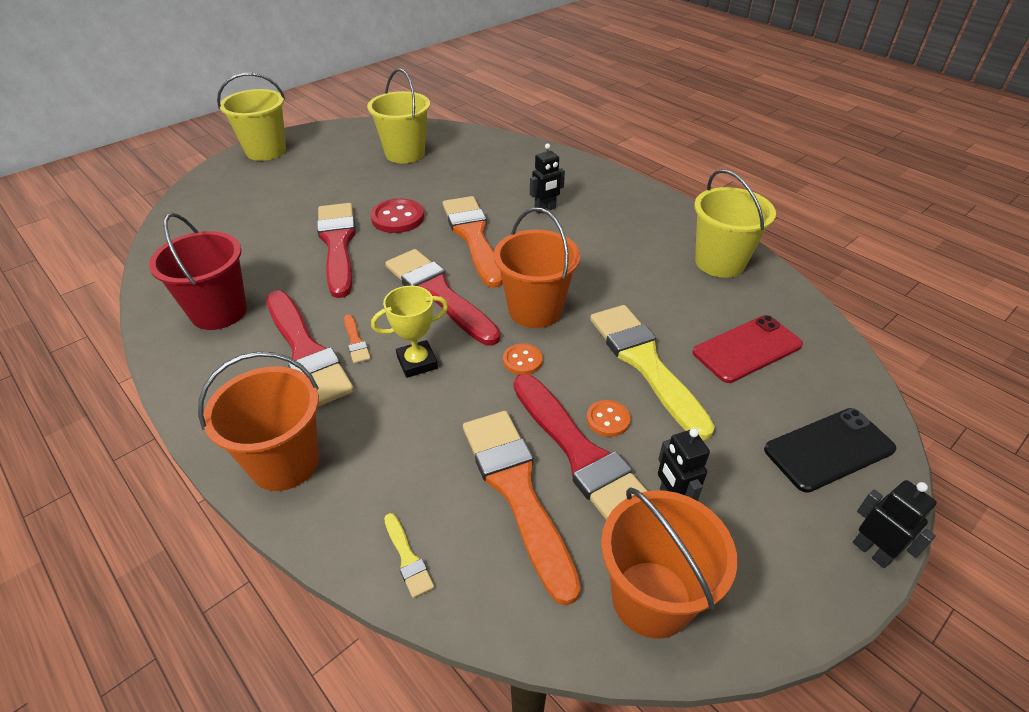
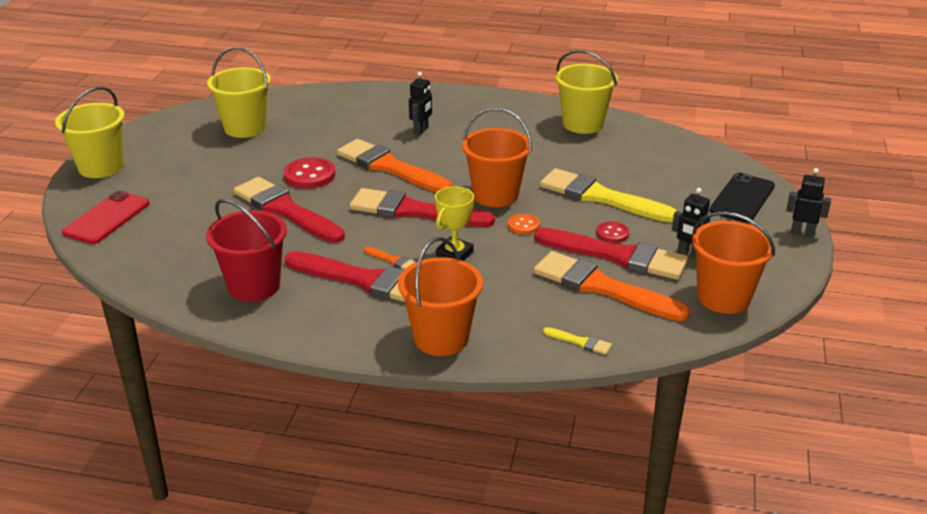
camera: 35 degrees left, 10 degrees down
(608, 419) = (612, 233): orange button -> red button
(747, 349) = (651, 167): red phone -> red phone (107, 218)

